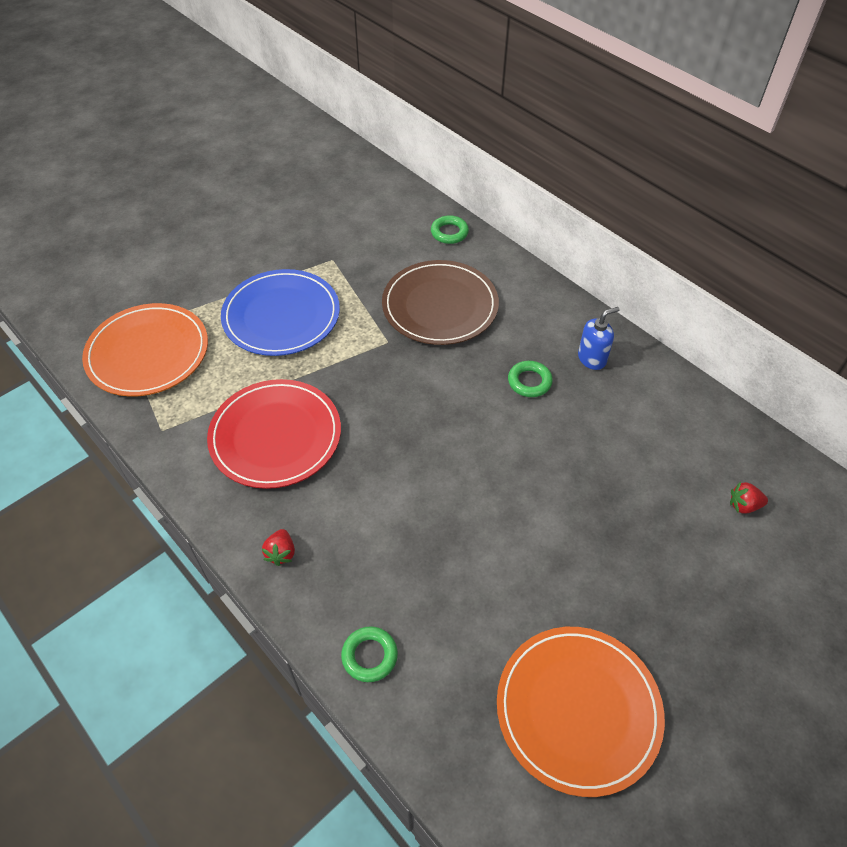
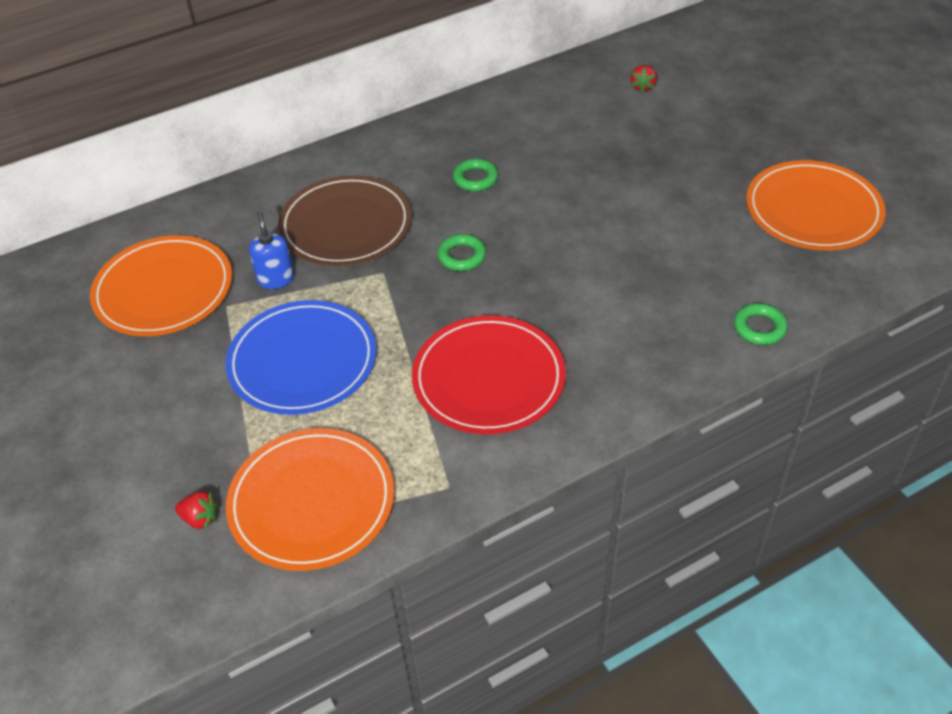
camera: 75 degrees left, 5 degrees down
(281, 553) = (641, 383): red strawberry -> red strawberry (200, 518)
(343, 223) = (164, 290): none -> orange plate
(449, 233) = (233, 202): green ring -> green ring (462, 256)
(592, 359) = (460, 134): blue soap dispenser -> blue soap dispenser (276, 279)

